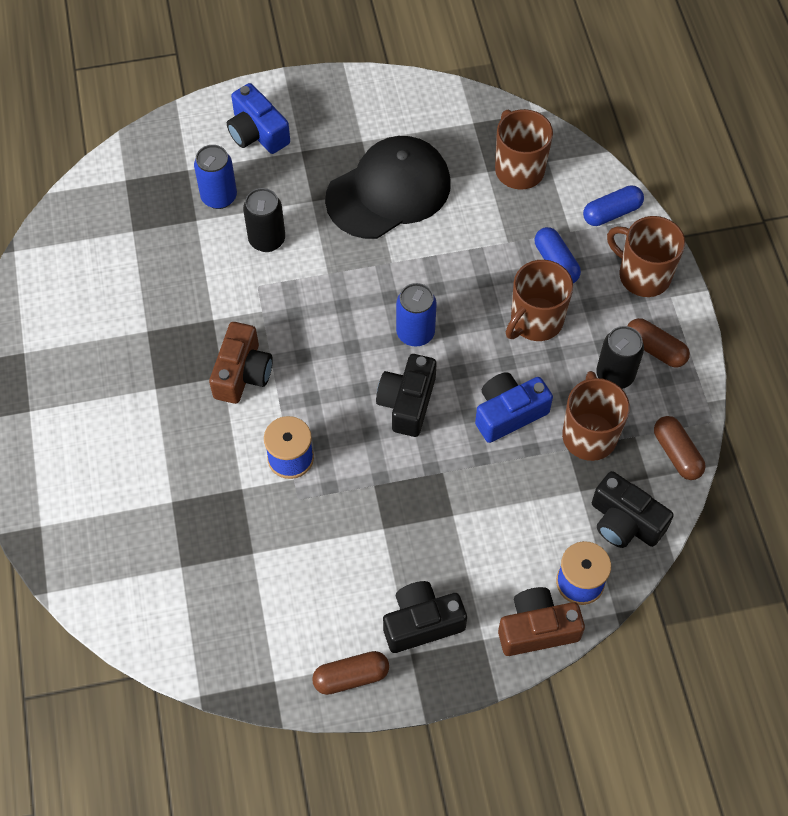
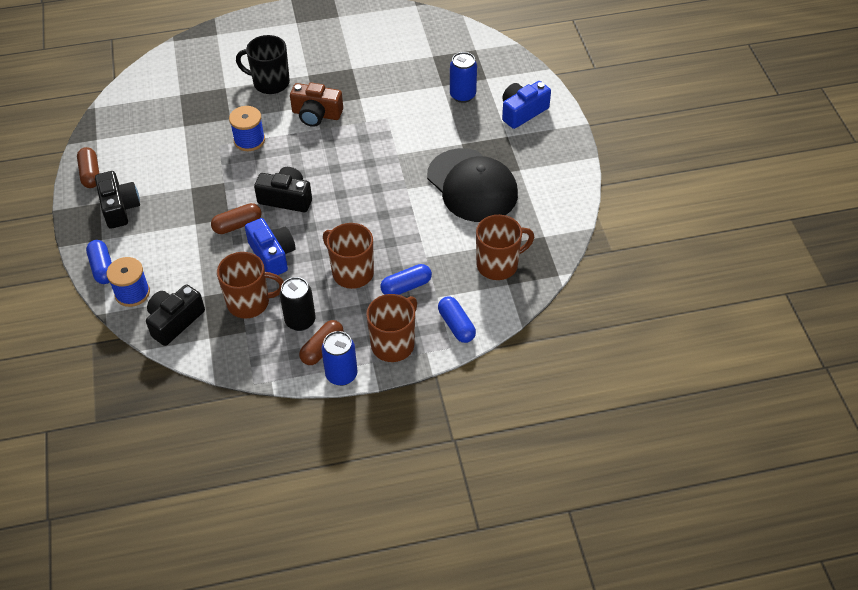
camera: 90 degrees right, 10 degrees down
(168, 439) = (270, 83): none -> black mug
(267, 240) = (426, 121): black can -> none
(415, 333) = (344, 202): blue can -> blue can (341, 375)
(537, 629) = (102, 268): brown camera -> blue capsule
(677, 453) = (227, 357): brown capsule -> brown capsule (237, 225)

